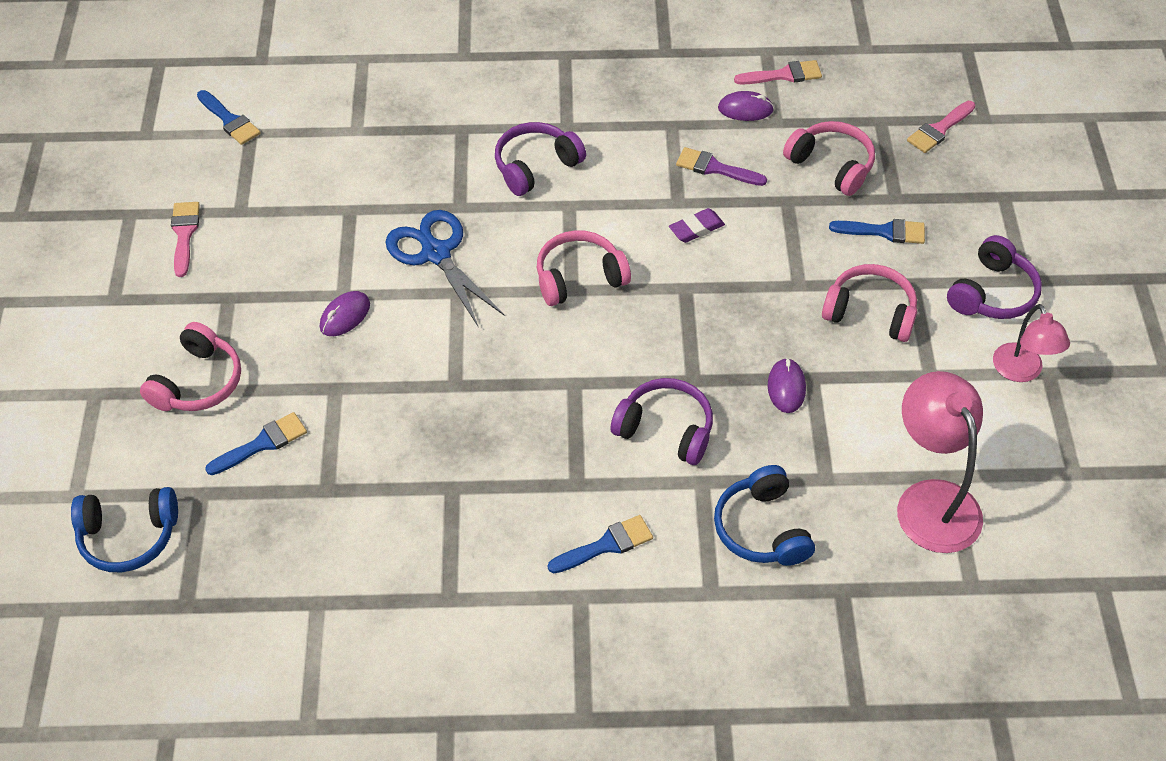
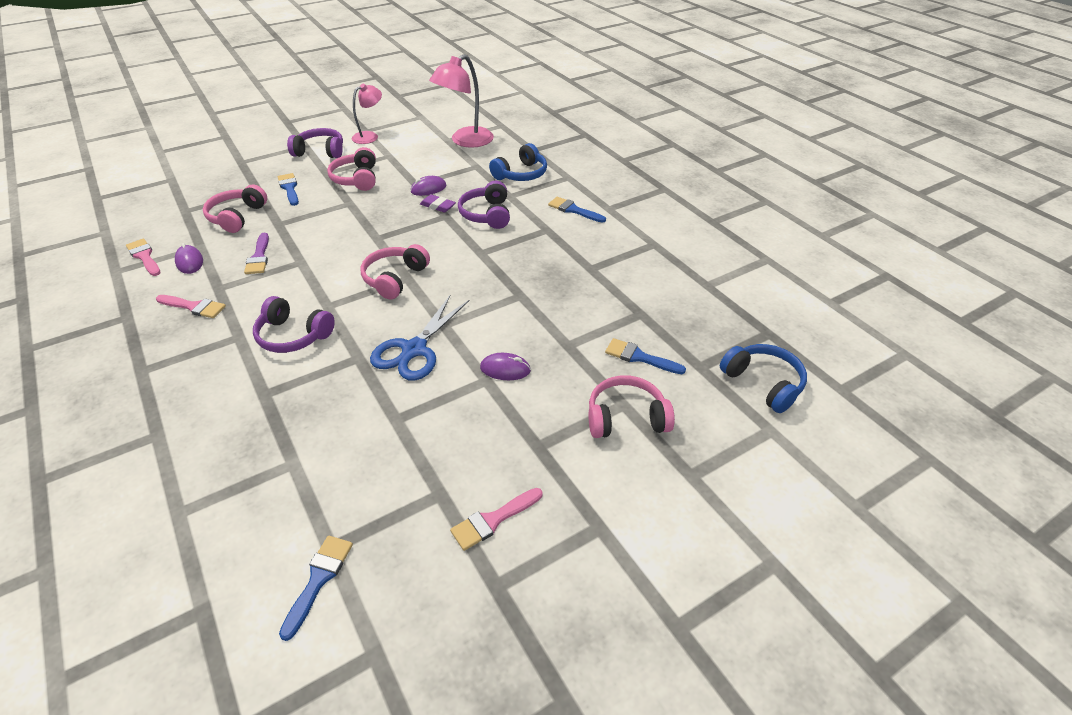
camera: 120 degrees left, 10 degrees down
(579, 277) = (395, 278): pink headphones -> pink headphones turned 75 degrees clockwise
(696, 229) = (322, 248): purple eraser -> purple eraser (438, 206)
(939, 129) = (187, 190): pink brush -> pink brush (194, 307)

